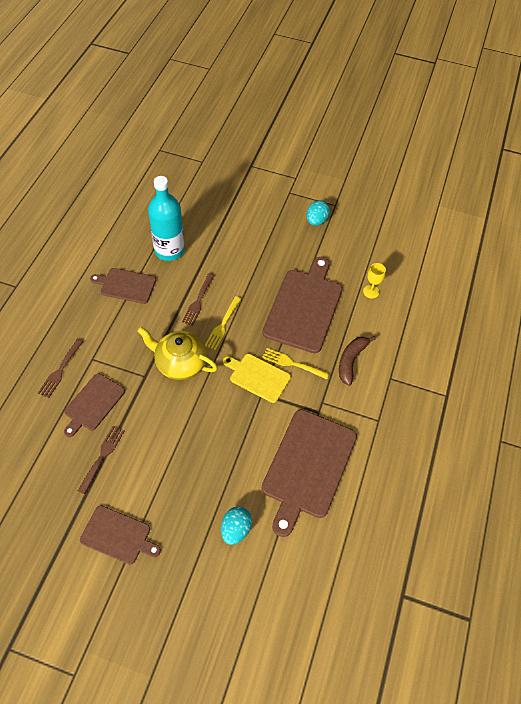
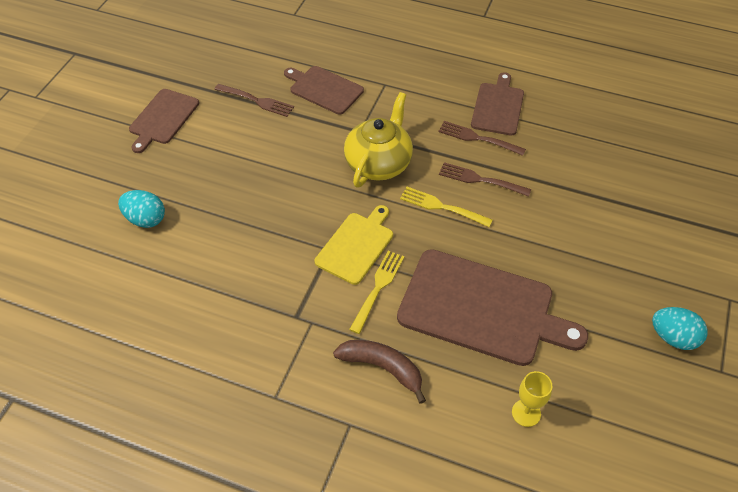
camera: 95 degrees right, 5 degrees down
(60, 369) = (370, 60): brown fork -> brown fork (478, 138)
(169, 250) = (566, 147): turquoise bottle -> none
(308, 466) = (214, 298): brown cutting board -> none

